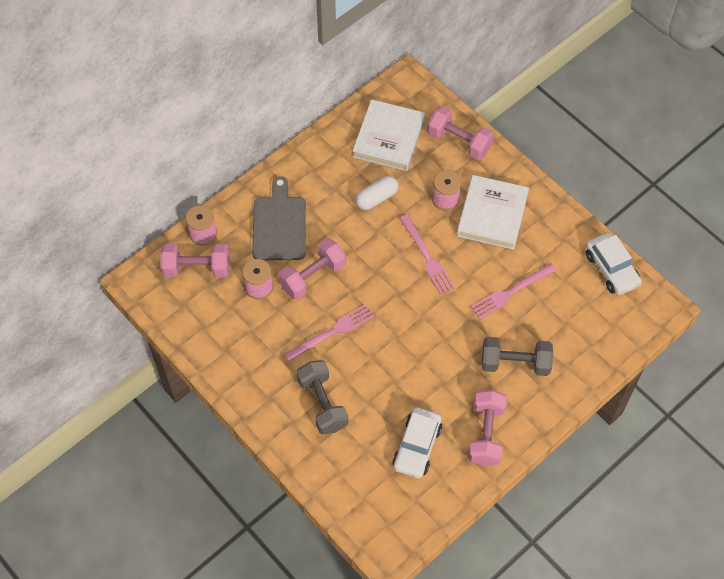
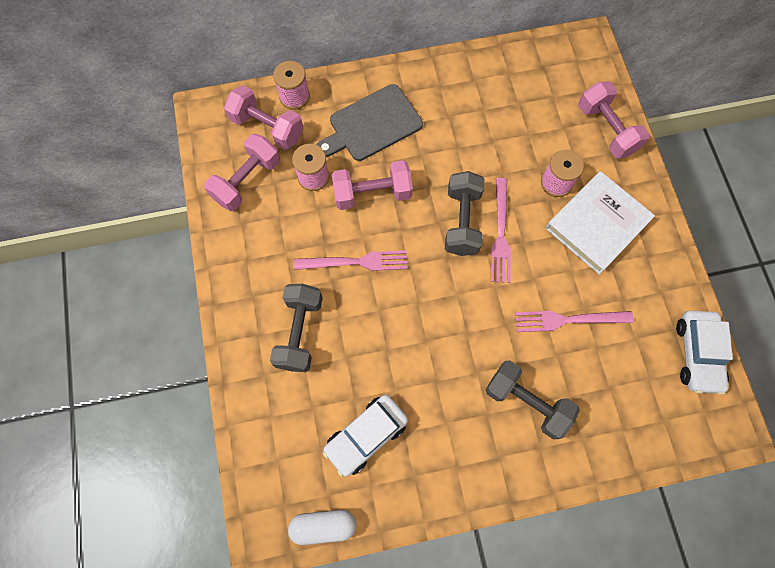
camera: 30 degrees right, 10 degrees up
(279, 225) = (372, 125): grey cutting board -> grey cutting board turned 150 degrees counterclockwise
(376, 198) = (485, 146): white capsule -> white capsule (323, 526)
(388, 138) = (534, 91): white book -> none
(393, 262) = (462, 221): none -> grey dumbbell
(486, 434) = (448, 465): pink dumbbell -> pink dumbbell (247, 181)

